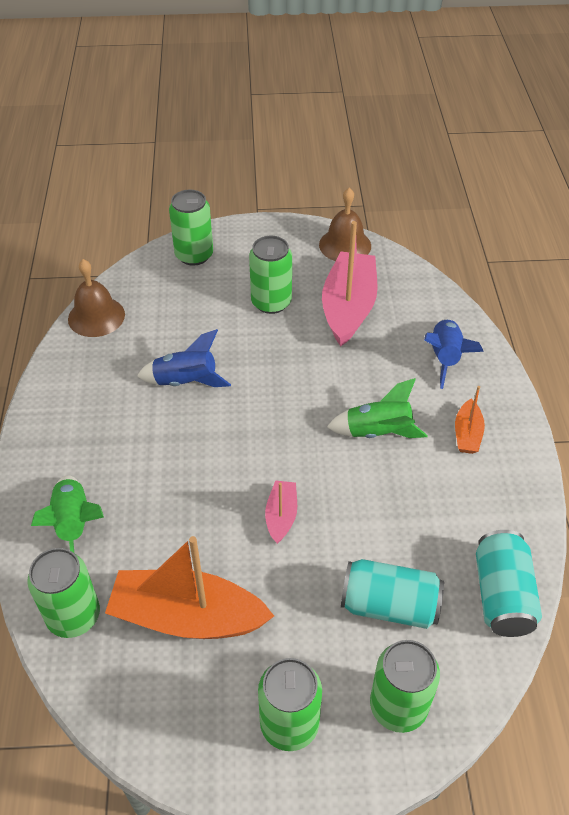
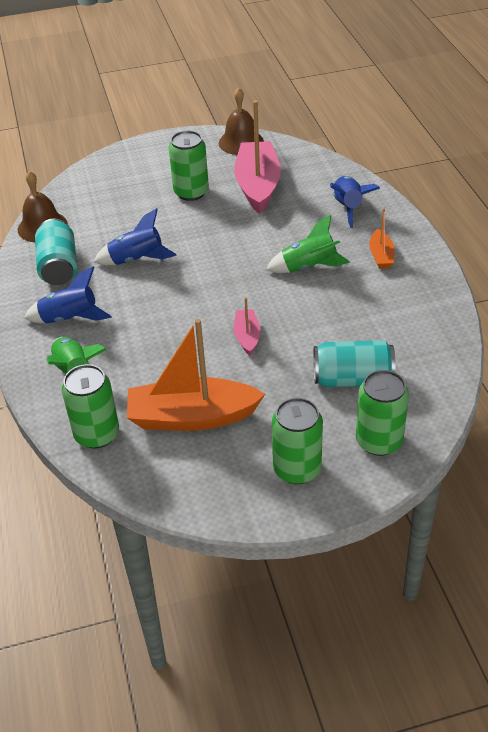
camera: 10 degrees left, 5 degrees down
(90, 447) = (70, 318): none -> blue rocket
(194, 255) = (113, 169): green can -> none
(502, 595) = (439, 356): turquoise can -> turquoise can (59, 267)

